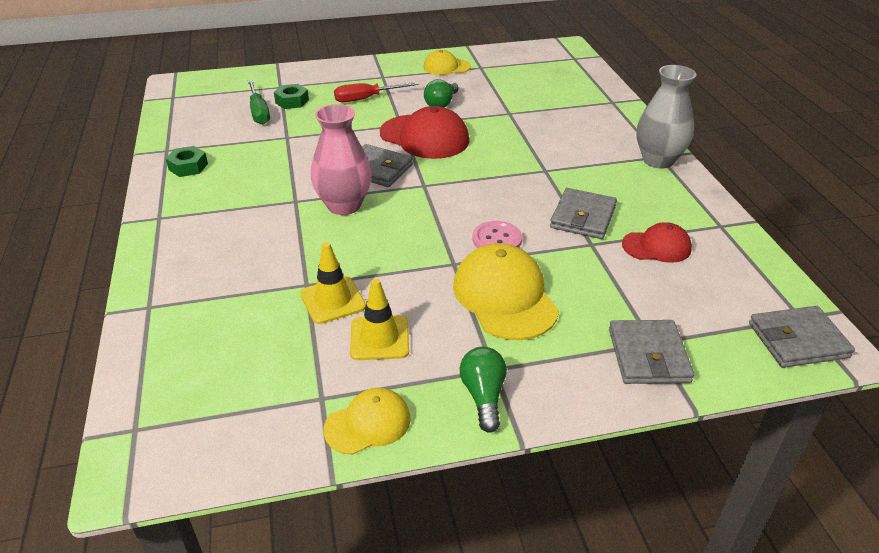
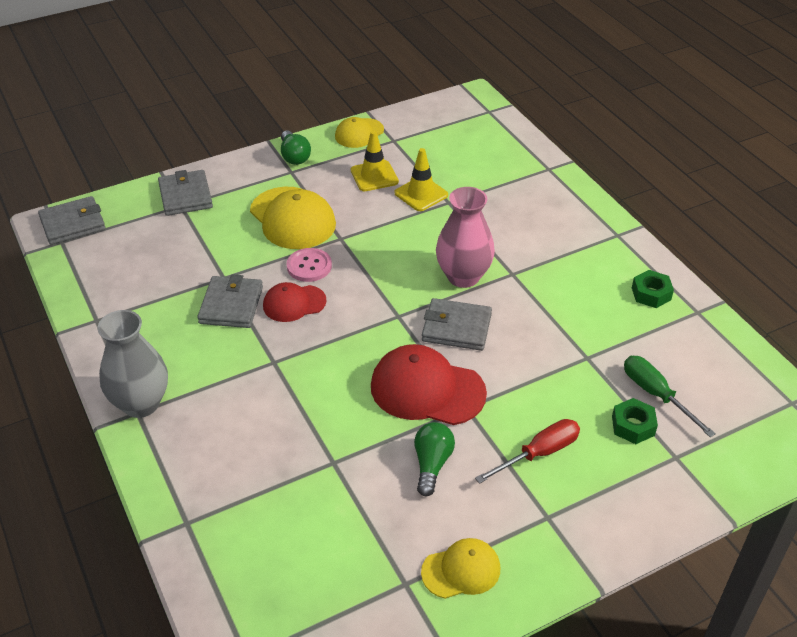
camera: 165 degrees right, 5 degrees up
(656, 246) = (164, 285): red cap -> red cap (294, 303)

